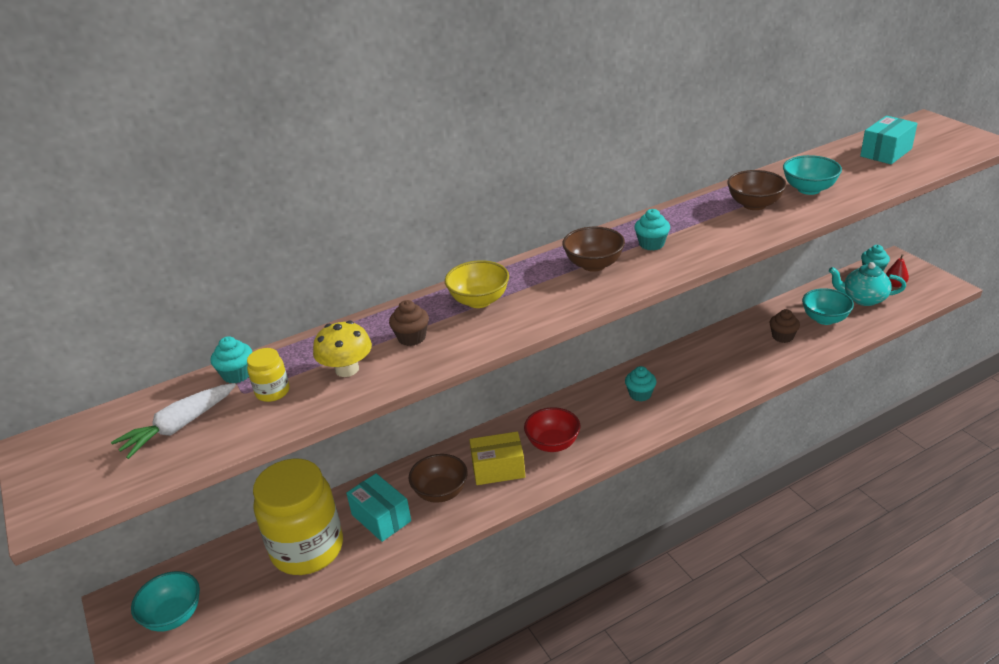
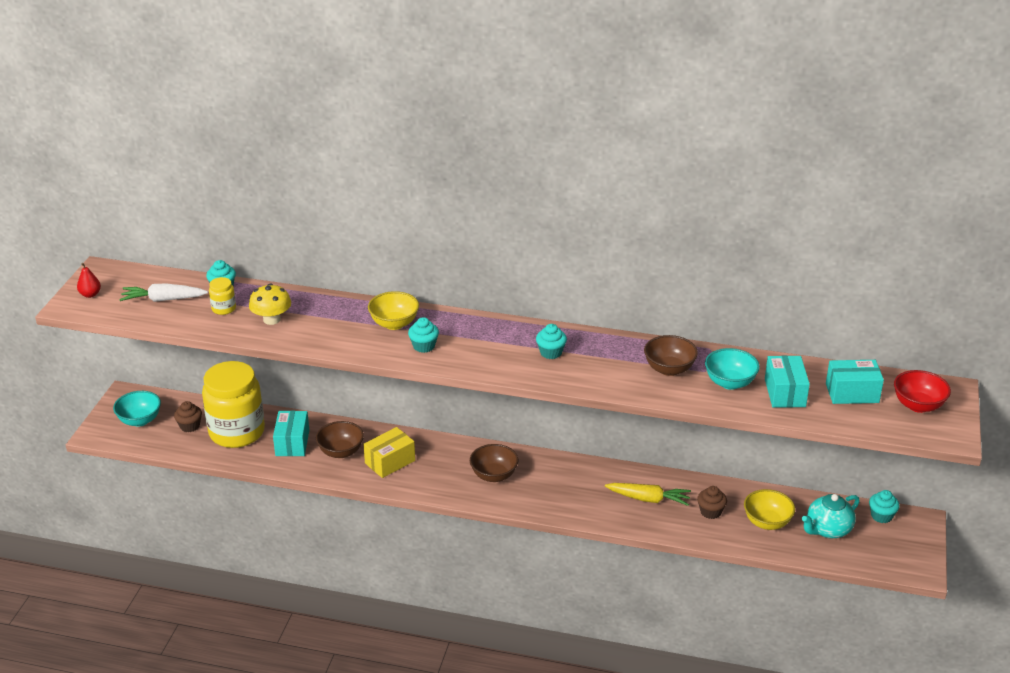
camera: 40 degrees right, 0 degrees up
(412, 338) = (327, 322): brown cupcake -> brown cupcake (190, 426)
(498, 469) = (390, 462): yellow box -> yellow box turned 75 degrees counterclockwise
(553, 444) = (442, 470): red bowl -> red bowl (918, 405)
(593, 265) = (492, 343): brown bowl -> brown bowl (494, 475)
(640, 394) = (544, 479): turquoise cupcake -> turquoise cupcake (424, 346)
(732, 356) = (648, 499): none -> yellow carrot
(824, 319) = (767, 522): turquoise bowl -> yellow bowl
(852, 175) = (785, 393): none -> turquoise box
(863, 299) = (827, 530): turquoise teapot -> turquoise teapot turned 90 degrees counterclockwise
(895, 284) = (877, 538): red pear -> red pear (90, 294)

